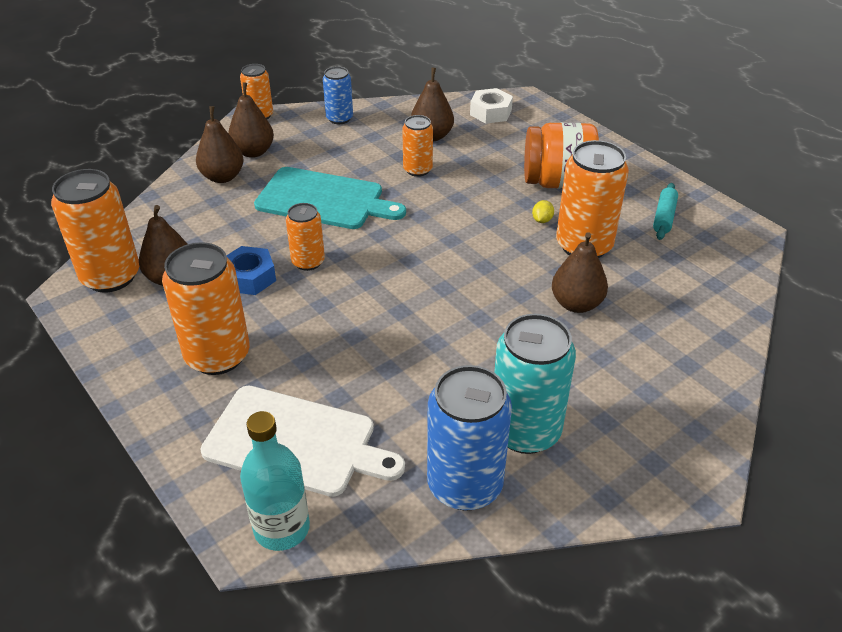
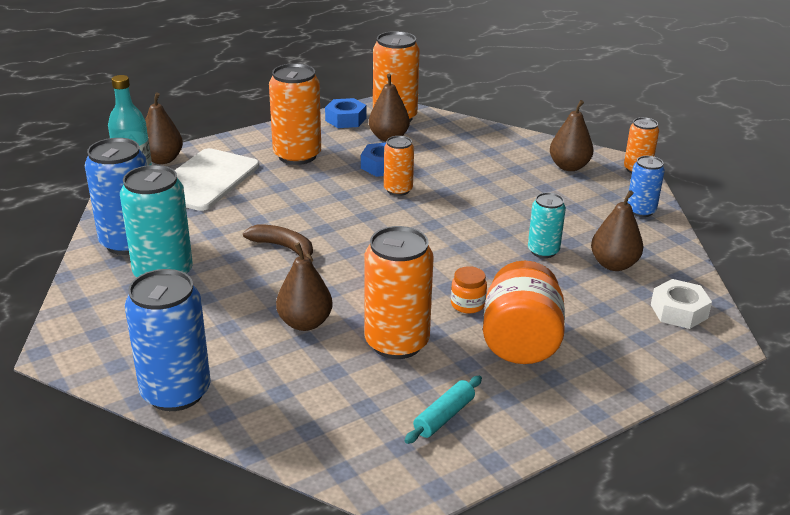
camera: 95 degrees right, 10 degrees down
(108, 321) = (345, 119): none -> blue nut
(223, 177) = (526, 154): brown pear -> brown pear (162, 159)
(324, 200) = (489, 199): turquoise cutting board -> none
(417, 170) = (543, 251): orange can -> turquoise can
(446, 337) = (283, 247): none -> brown banana
(514, 209) = (467, 304): none -> orange jar
(542, 220) = (446, 320): yellow lemon -> none
(664, 217) = (444, 416): turquoise rolling pin -> turquoise rolling pin turned 75 degrees counterclockwise
(713, 374) = (176, 392): none -> blue can

